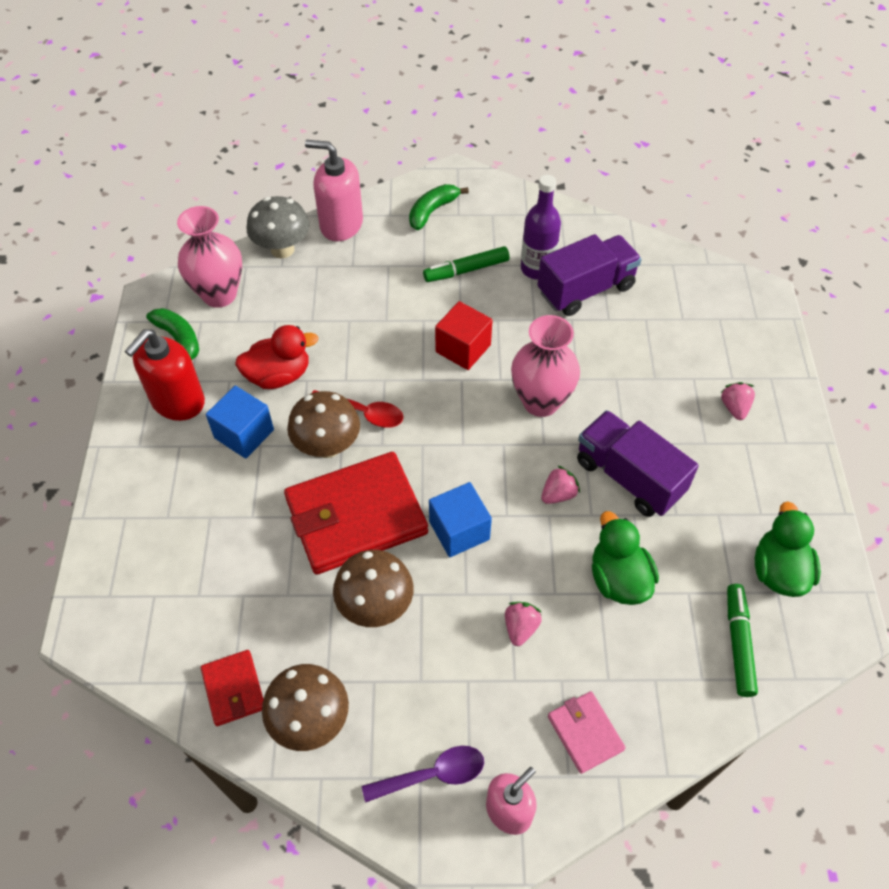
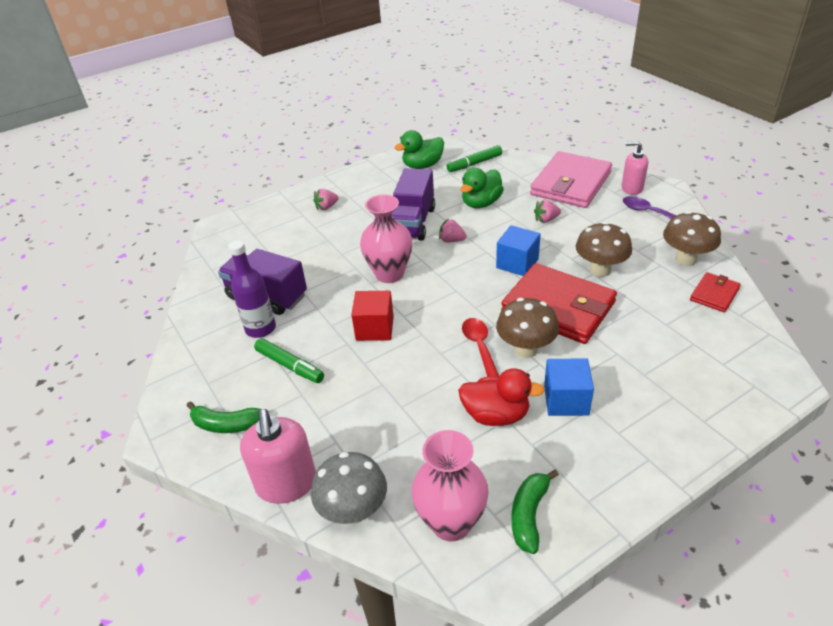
camera: 120 degrees left, 15 degrees down
(177, 401) = (586, 464): red soap dispenser -> none
(279, 375) = (496, 415): red duck -> red duck turned 150 degrees clockwise
(585, 733) = (571, 184): pink wallet -> pink wallet, size x2.09

